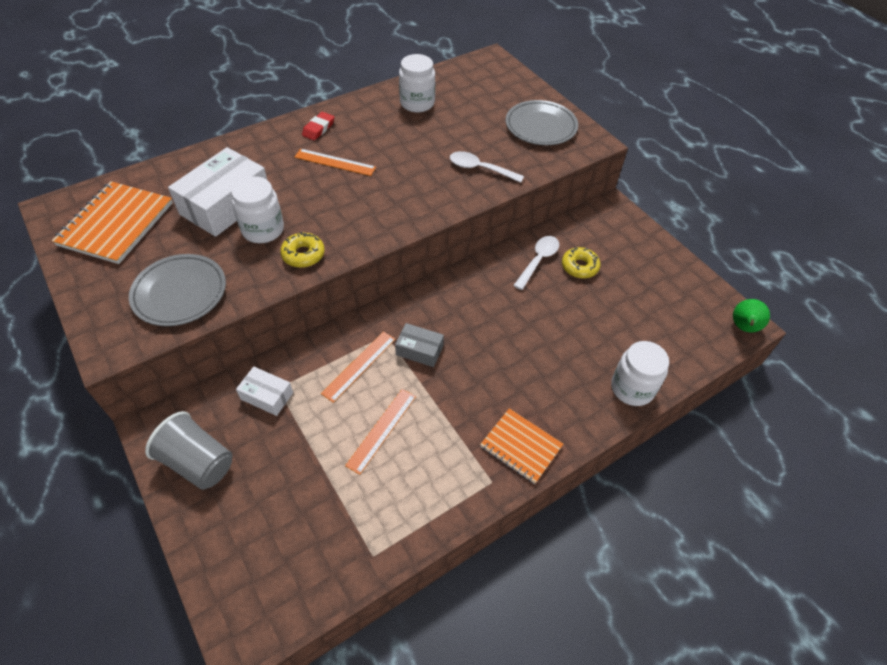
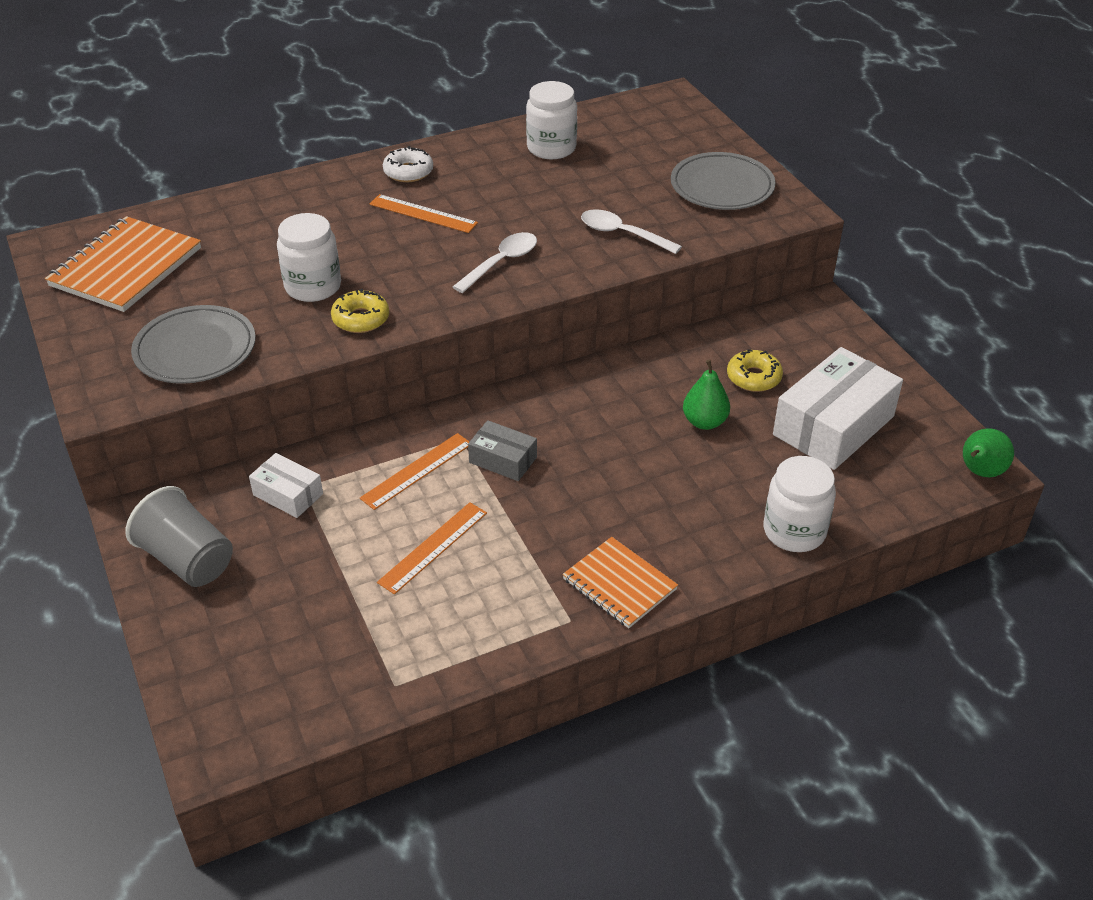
camera: 10 degrees right, 10 degrees down
(226, 204) = (269, 254): white box -> white box (833, 425)
(318, 129) = (408, 172): red eraser -> white donut
(538, 260) = (695, 365): white spoon -> white spoon (501, 262)
(553, 305) = (704, 422): none -> green pear

